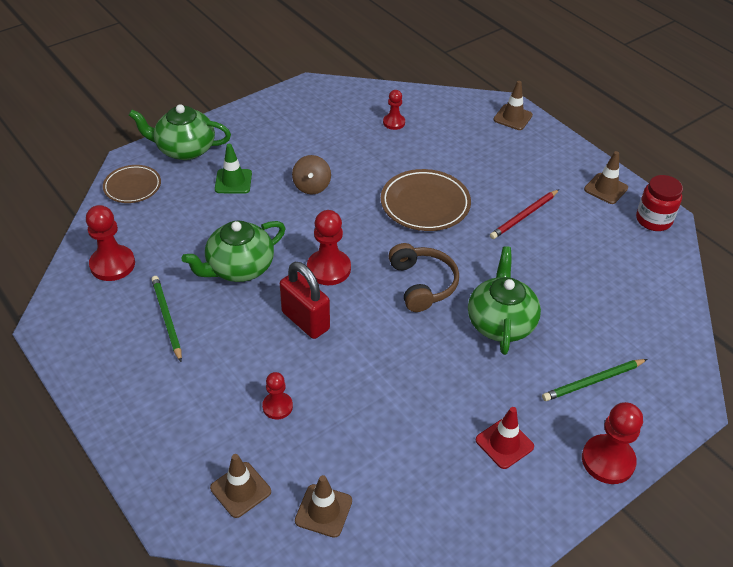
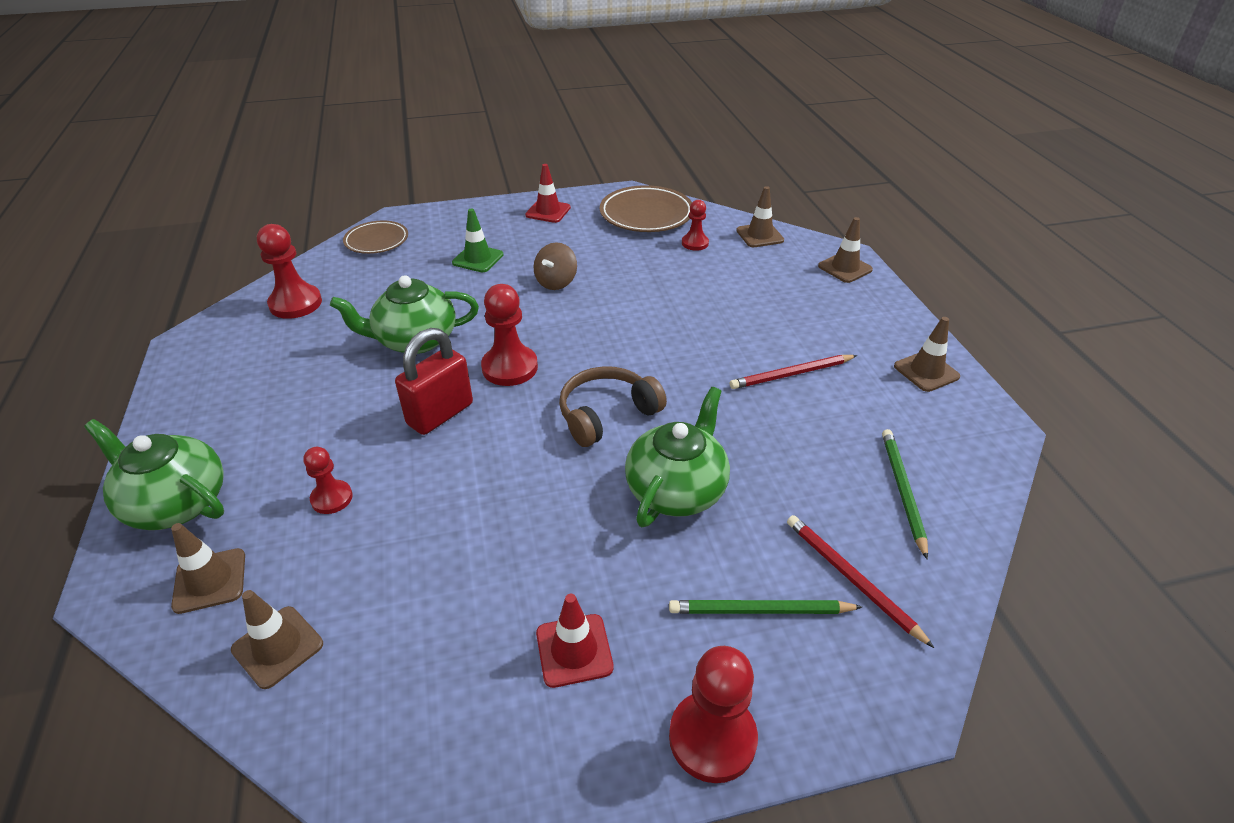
camera: 25 degrees right, 5 degrees down
(167, 319) = (300, 368): green pencil -> green pencil (902, 491)
(185, 149) = (454, 220): green teapot -> green teapot (176, 503)
(258, 121) = (548, 211): none -> red traffic cone
(305, 321) = (440, 414): red padlock -> red padlock turned 60 degrees clockwise
(422, 284) = (607, 414): brown headphones -> brown headphones turned 135 degrees counterclockwise
(425, 204) = (673, 330): brown plate -> brown plate (646, 214)
(437, 103) = (759, 235): none -> brown traffic cone
(632, 345) = (852, 579): none -> red pencil
(653, 220) = (977, 426): red jar -> none

